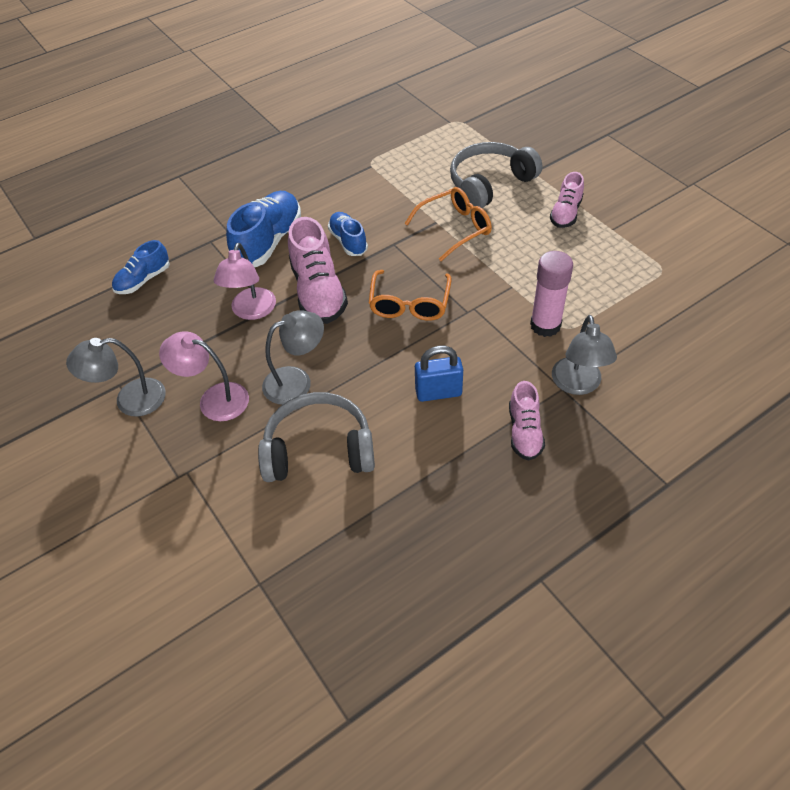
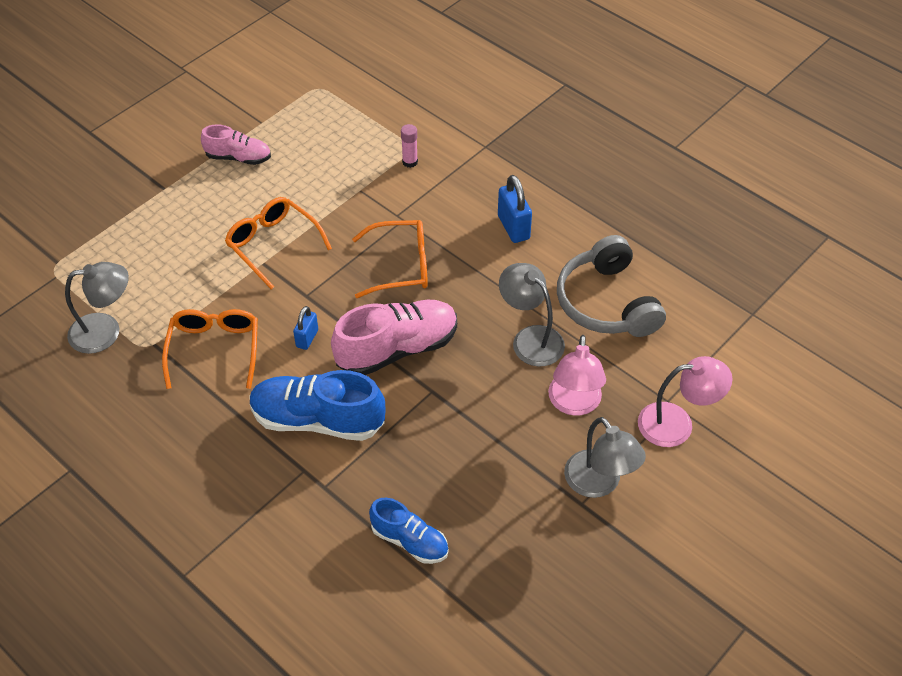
camera: 105 degrees left, 0 degrees up
(251, 311) = (441, 405): pink lamp -> pink lamp (677, 424)
(348, 241) = (307, 338): blue shoe -> blue padlock
(354, 194) = (214, 350): none -> orange glasses
(490, 184) = (188, 223): grey headphones -> none
(524, 432) = (541, 166): pink shoe -> none
(545, 325) = (410, 162): pink glue stick -> pink glue stick, size x0.52
(578, 385) = (478, 137): grey lamp -> grey lamp (105, 331)

